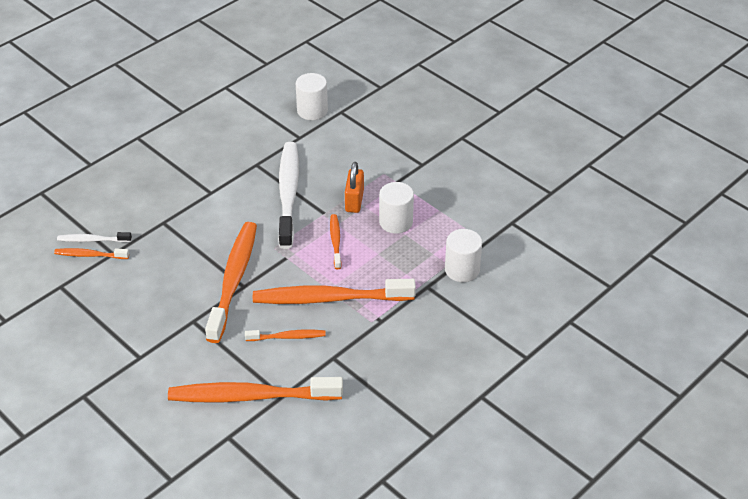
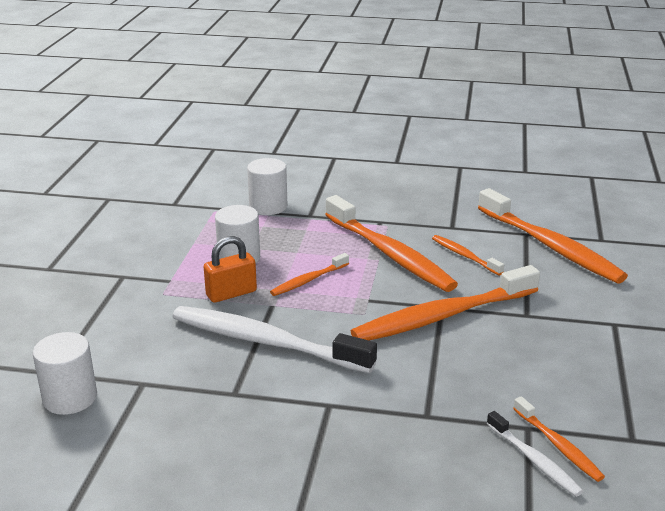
camera: 125 degrees left, 15 degrees down
(288, 194) = (266, 342): white toothbrush -> white toothbrush turned 60 degrees clockwise

